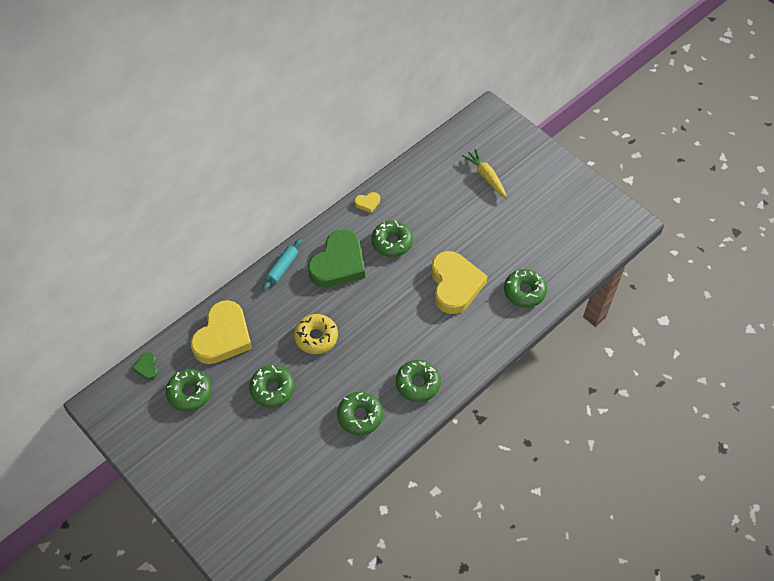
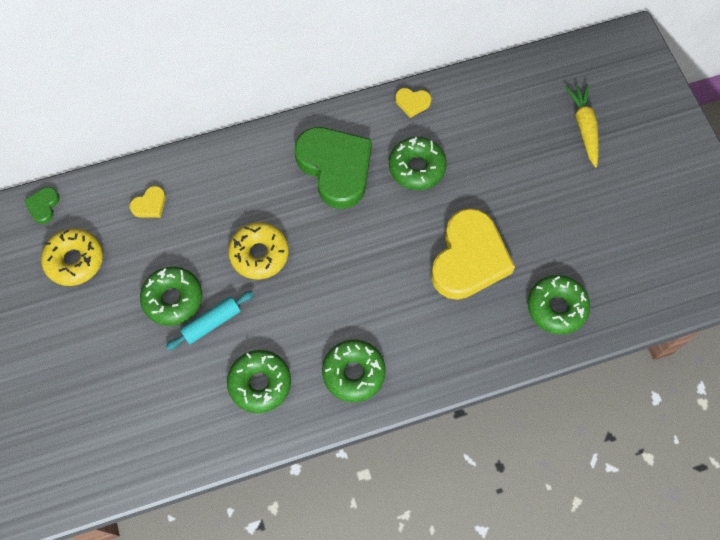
camera: 25 degrees right, 10 degrees up
(189, 393) = (75, 260): green donut -> yellow donut
(223, 336) = (150, 205): yellow heart -> yellow heart, size x0.41
(282, 267) = (265, 145): turquoise rolling pin -> turquoise rolling pin (211, 323)
(338, 263) = (335, 168): green heart -> green heart turned 90 degrees counterclockwise

